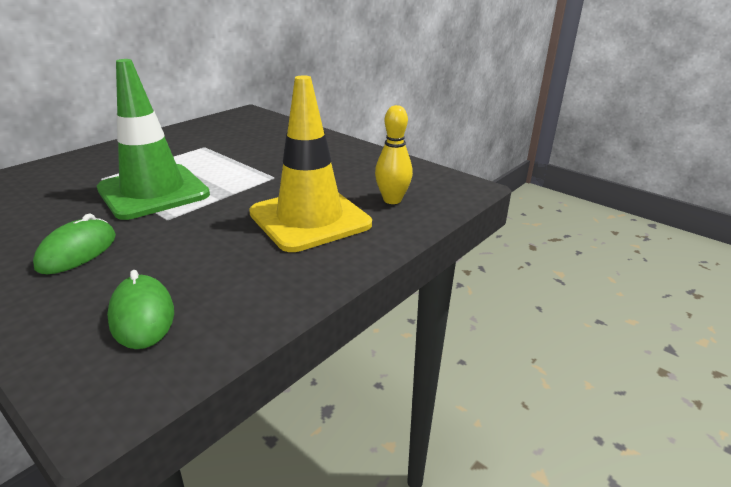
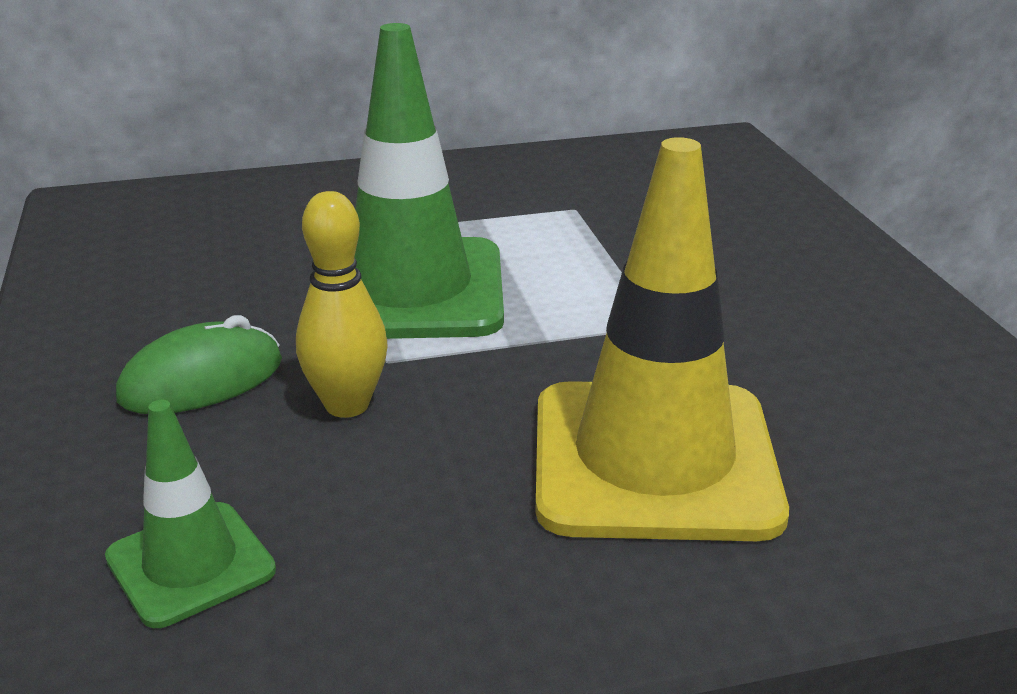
camera: 35 degrees right, 0 degrees up
(142, 316) = (190, 564): green mouse -> green traffic cone
(392, 200) = (890, 478): yellow bowling pin -> yellow bowling pin (347, 405)

